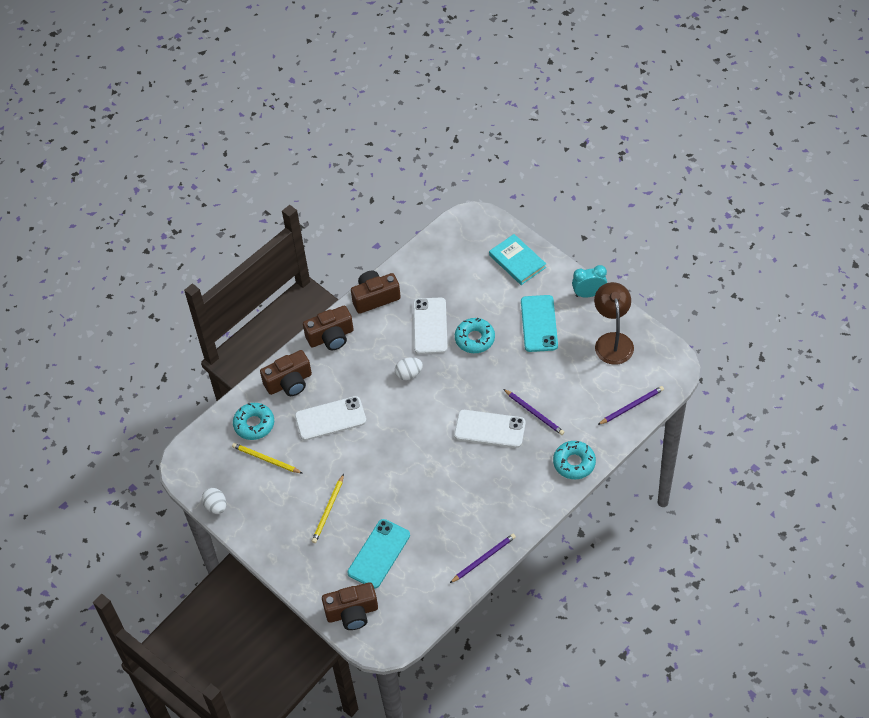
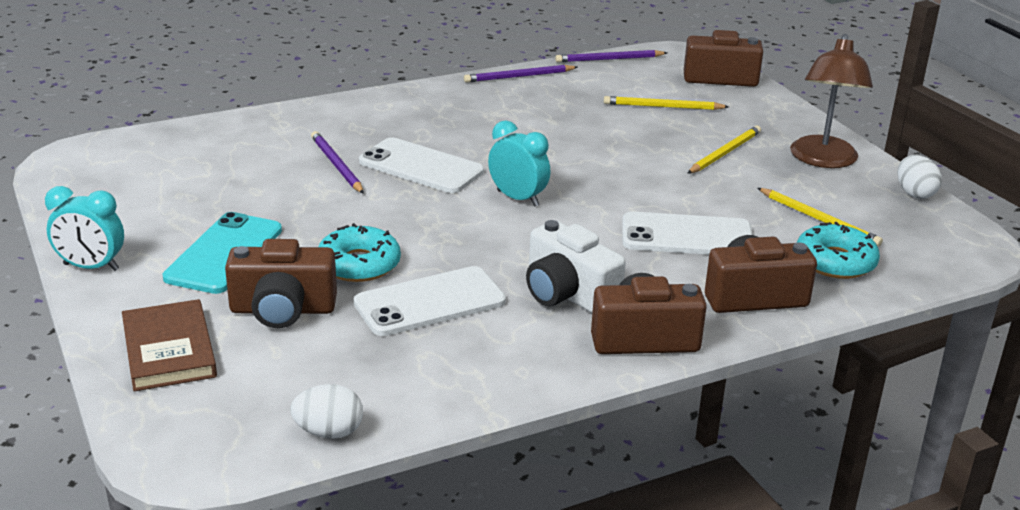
camera: 165 degrees left, 25 degrees down
(372, 353) = (568, 294): none -> white camera
(375, 298) = (517, 374): brown camera -> brown camera (282, 310)
(379, 554) = (662, 107): turquoise phone -> yellow pencil
(409, 374) = (514, 252): white egg -> white egg (329, 432)
(426, 419) = (518, 198): none -> turquoise clock
(430, 326) = (429, 302): white phone -> white phone turned 45 degrees clockwise
(517, 261) = (169, 350): turquoise book -> brown book
(574, 463) = (325, 114): turquoise donut -> none
(612, 341) = (126, 204): brown lamp -> brown lamp (823, 160)
(632, 406) = (183, 138): purple pencil -> purple pencil (609, 59)

